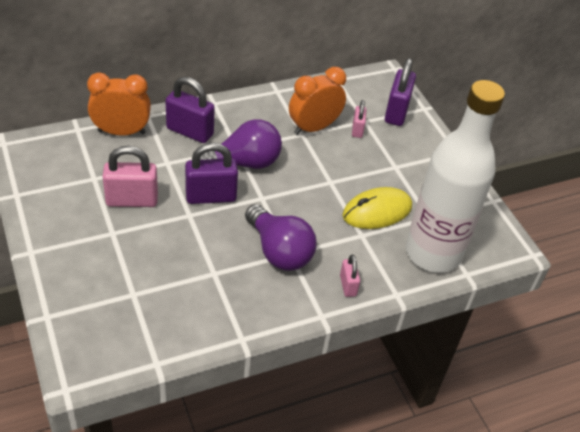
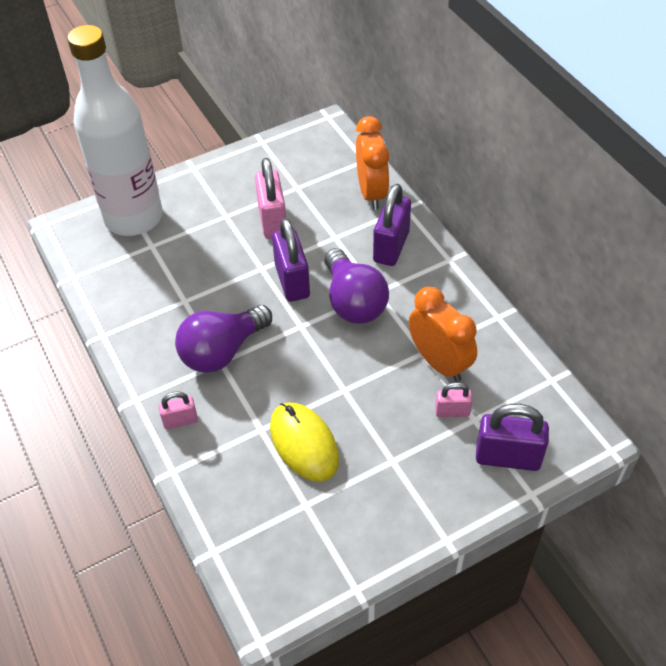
camera: 90 degrees right, 5 degrees up
(433, 253) = (243, 510): white bottle -> white bottle (134, 218)

